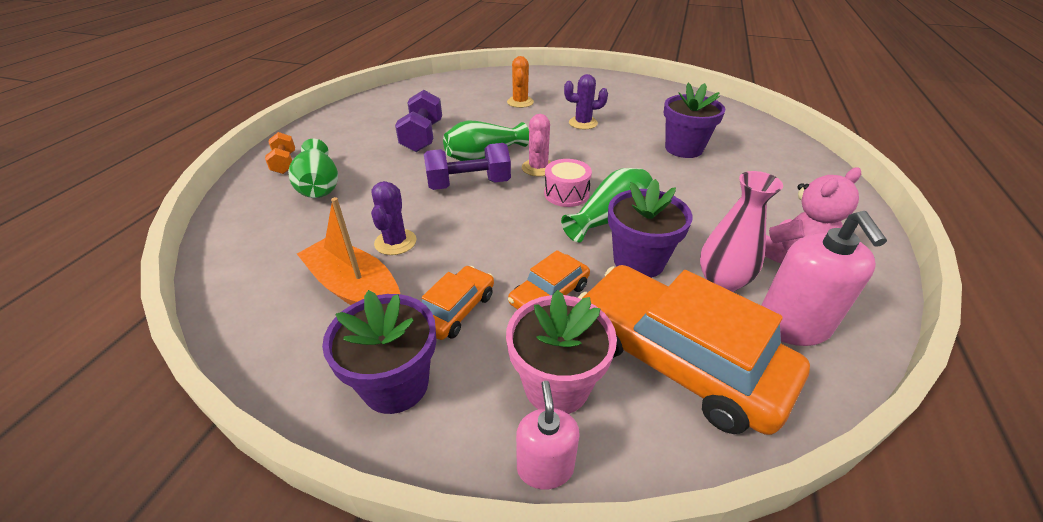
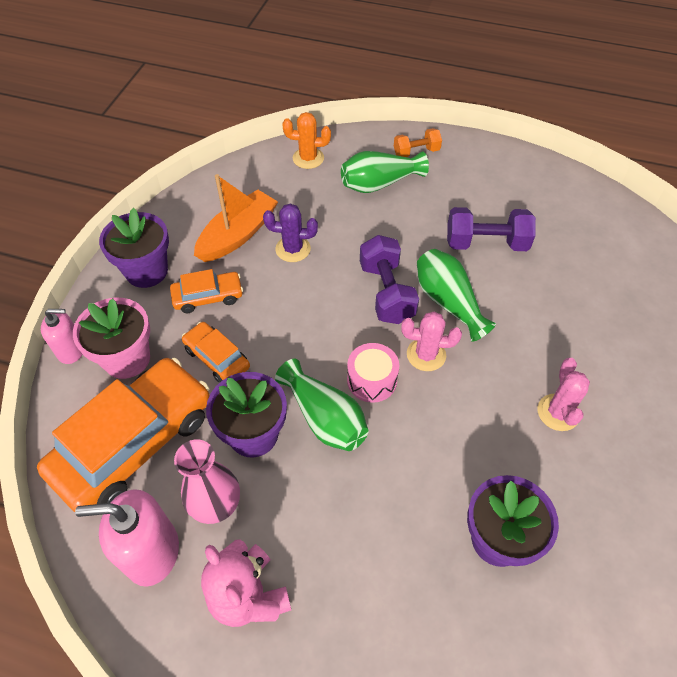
camera: 90 degrees right, 15 degrees up
(456, 310) = (208, 297): orange car -> orange car turned 45 degrees counterclockwise
(520, 102) = (610, 337): orange cactus -> orange cactus (308, 158)
(583, 123) = (558, 412): purple cactus -> pink cactus

